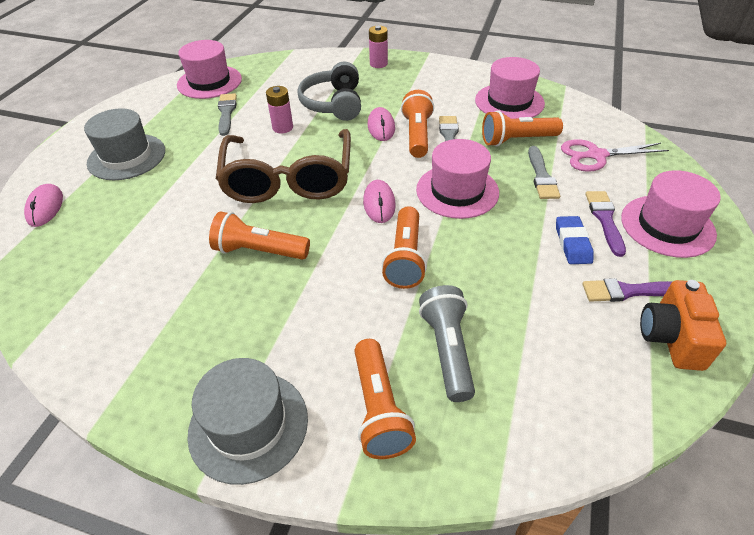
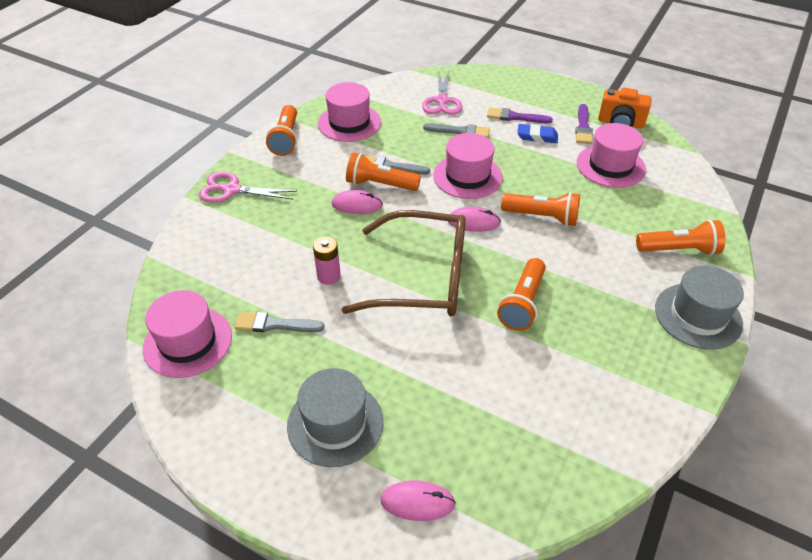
camera: 80 degrees left, 0 degrees up
(334, 104) = (298, 233): grey headphones -> none
(378, 64) = (231, 190): pink battery -> pink scissors
(447, 350) = (630, 211): grey flashlight -> none
(516, 140) = (409, 132): orange flashlight -> orange flashlight (286, 139)
(667, 226) = (526, 95): pink hat -> pink hat (610, 166)

